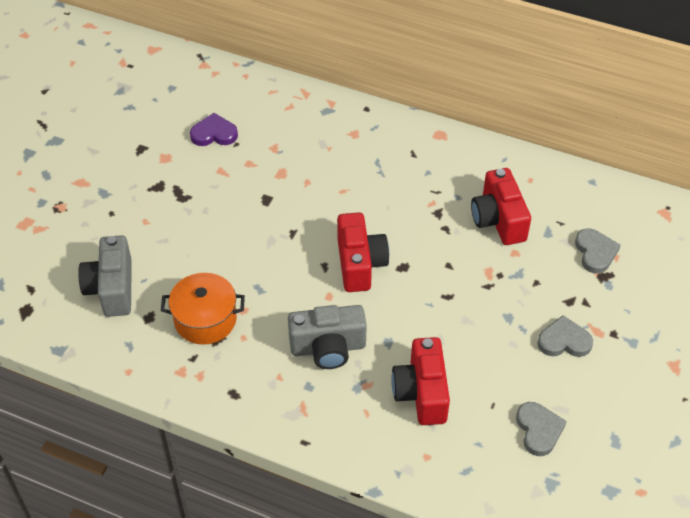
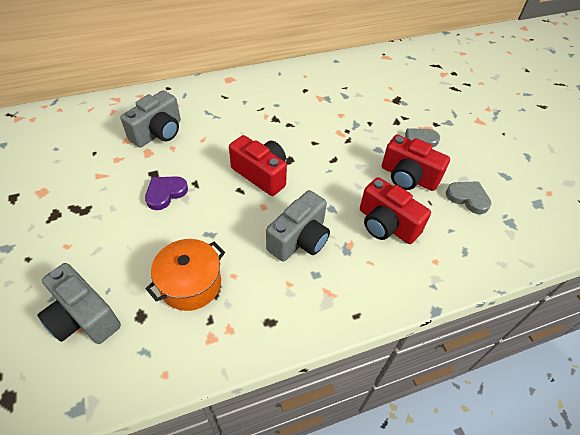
camera: 45 degrees left, 0 degrees up
(214, 134) = (69, 155): purple heart -> purple heart (165, 193)
(309, 157) = (158, 133): none -> grey camera
(498, 220) = (312, 104): red camera -> red camera (408, 177)
(595, 252) = (379, 91): grey heart -> none

